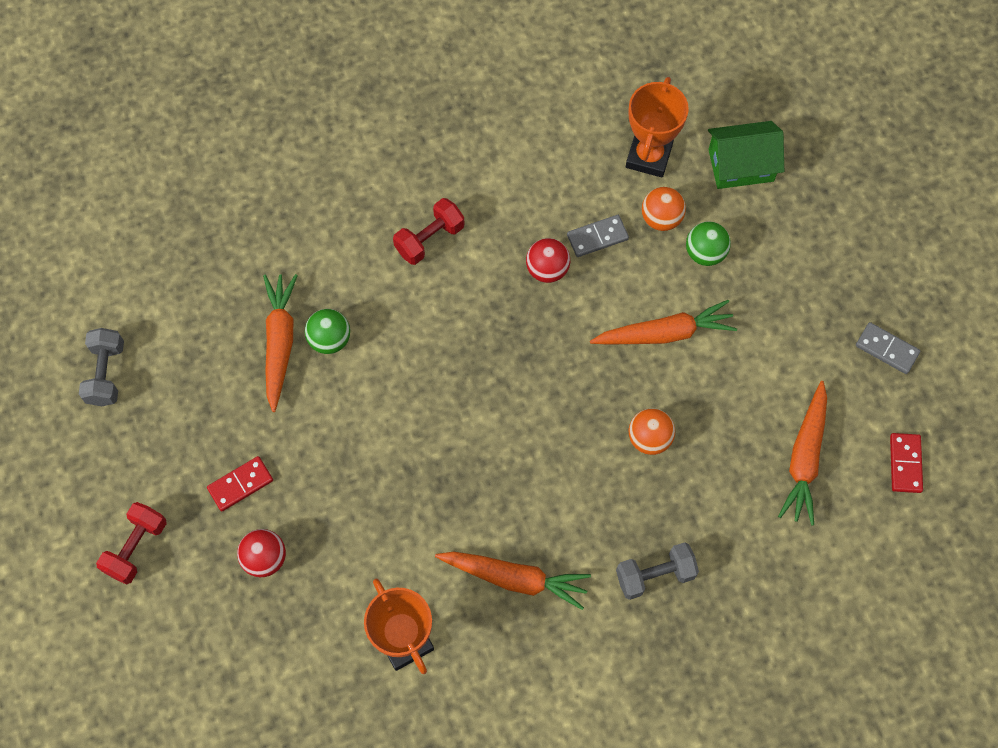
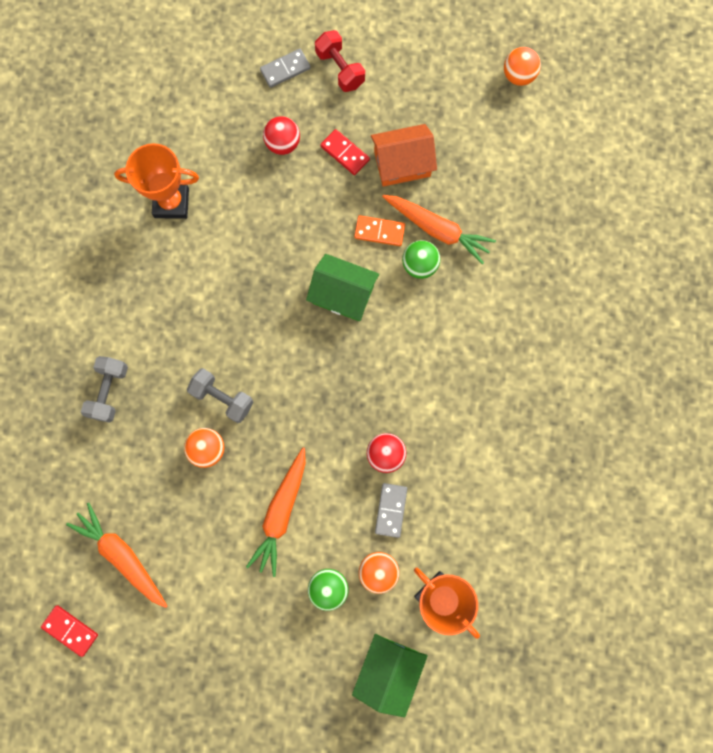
camera: 120 degrees right, 10 degrees up
(49, 352) = (518, 76): none -> orange ball
(106, 373) = (480, 105): grey dumbbell -> grey dumbbell (222, 398)
(221, 417) = (402, 164): none -> orange house
(240, 484) = (345, 153): red domino -> red domino turned 45 degrees counterclockwise
(314, 399) = (379, 232): none -> orange domino
(406, 397) = (343, 294): none -> green house
(429, 239) = (461, 380): red dumbbell -> none
(515, 578) = (167, 296): orange carrot -> none
(886, 349) = (164, 681): grey domino -> grey domino (285, 69)

